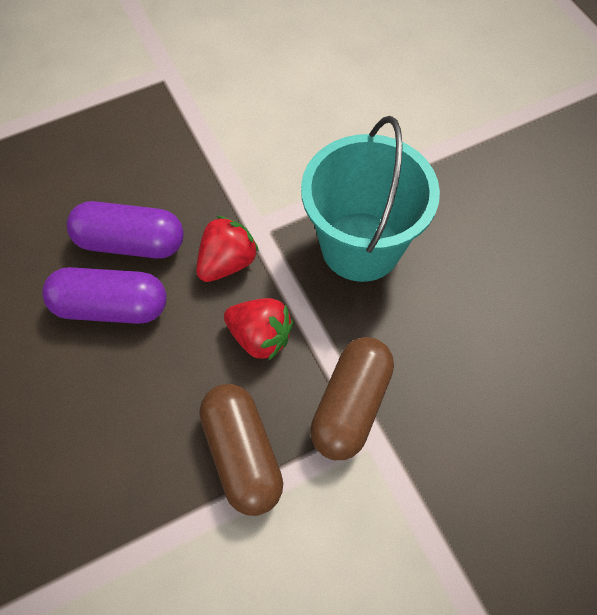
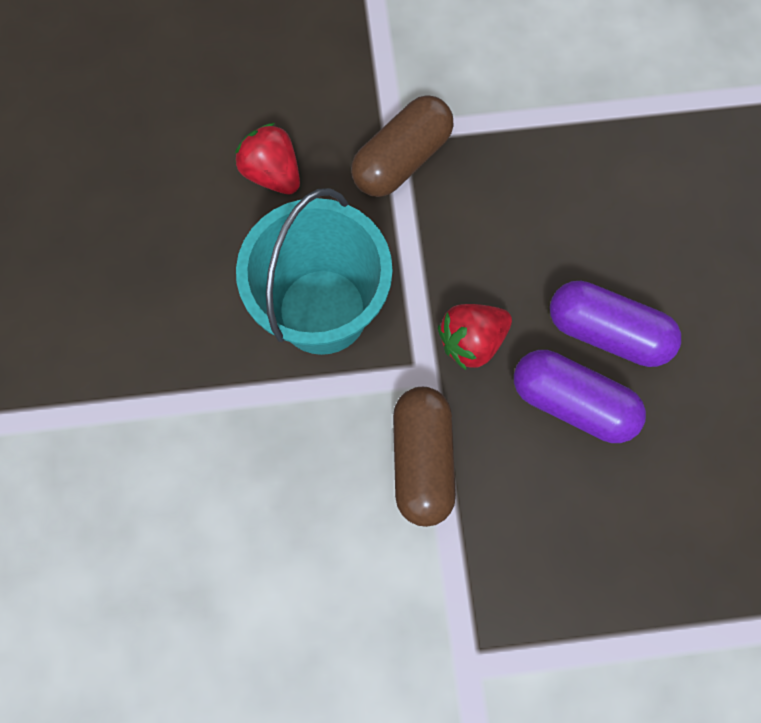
camera: 160 degrees left, 10 degrees up
(242, 454) = (513, 151): brown capsule -> brown capsule (422, 460)
(260, 337) = (463, 249): red strawberry -> red strawberry (272, 173)

